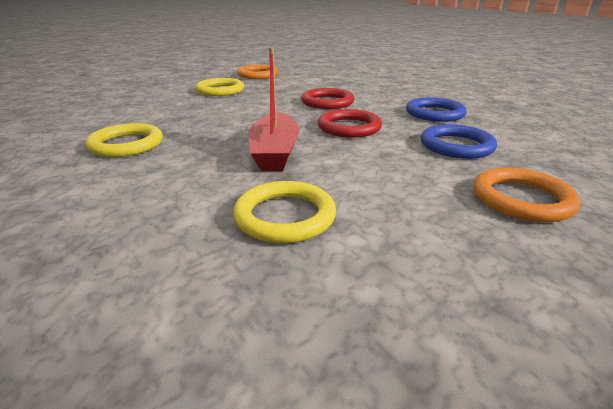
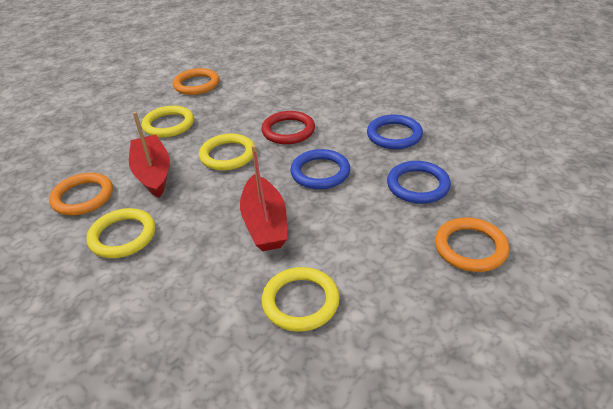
camera: 10 degrees left, 10 degrees up
(113, 119) = (83, 197): none -> orange ring
(186, 113) = (153, 173): none -> red boat
(262, 110) = (228, 155): none -> yellow ring
(349, 127) = (320, 172): red ring -> blue ring

